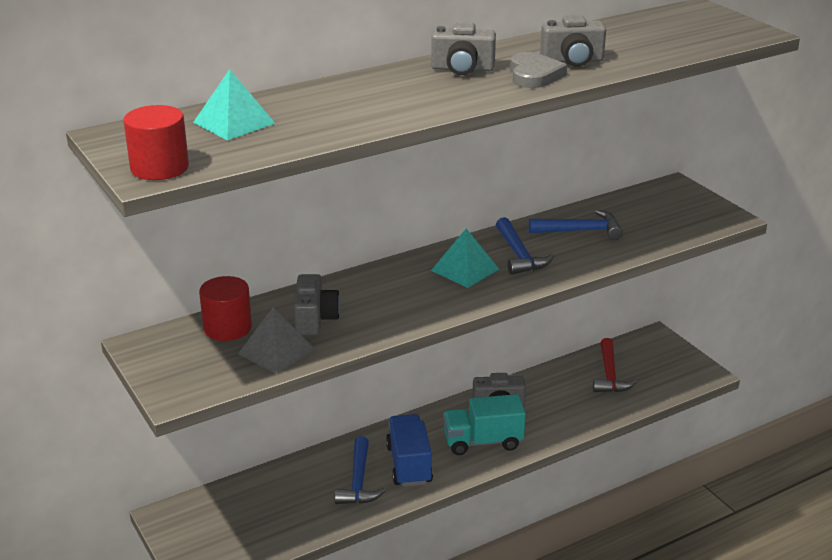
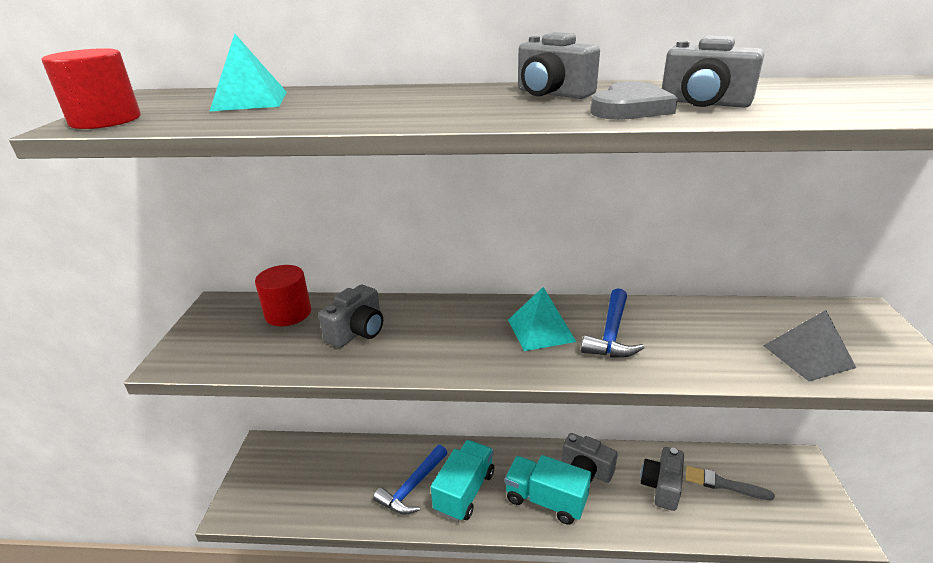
camera: 35 degrees right, 0 degrees up
(276, 351) = (291, 350): grey pyramid -> grey pyramid (808, 356)
(409, 464) = (464, 491): blue truck -> turquoise truck
(566, 395) = (661, 486): none -> grey camera
(580, 231) = (705, 329): blue hammer -> none
(609, 375) = (723, 484): red hammer -> grey brush

